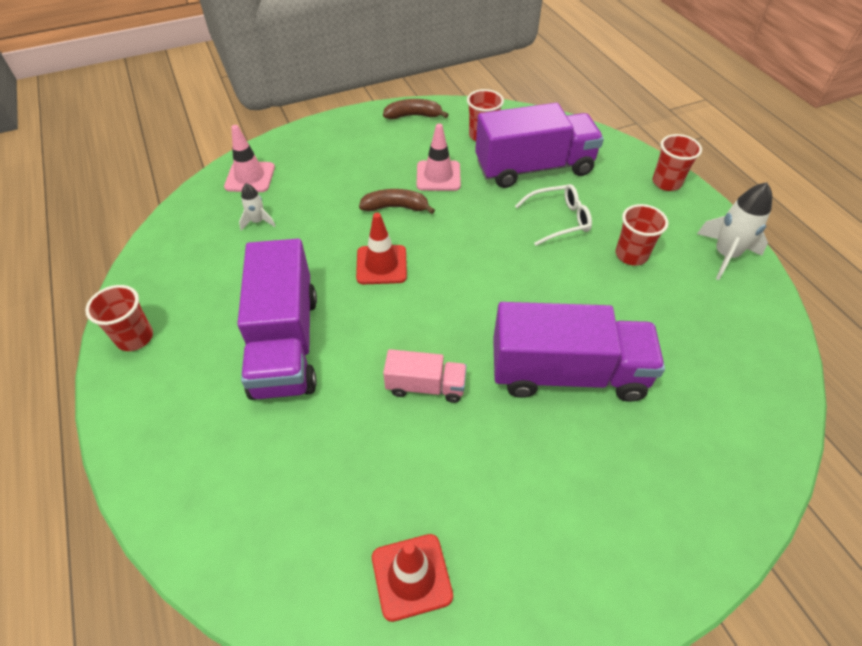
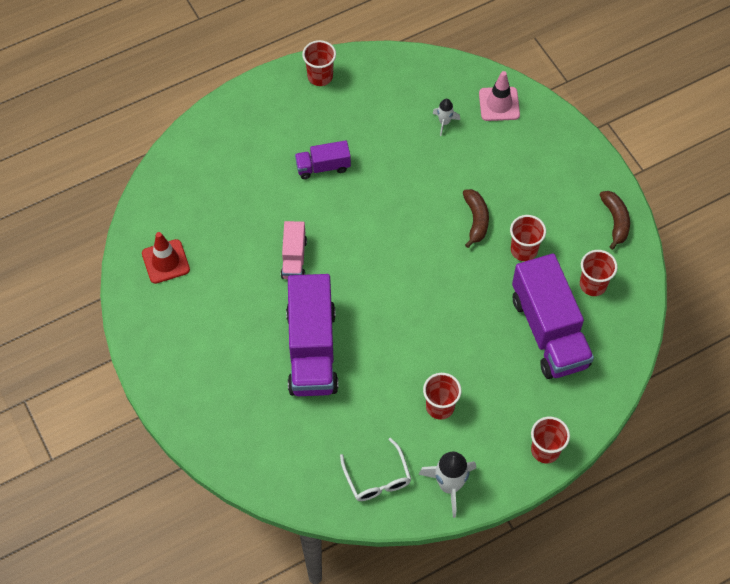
camera: 85 degrees right, 10 degrees up
(285, 343) = (323, 167): purple truck -> purple truck, size x0.50
(381, 265) = (406, 217): red traffic cone -> none
(438, 176) = (524, 250): pink traffic cone -> red cup
(558, 220) = (477, 350): white glasses -> white glasses (377, 477)

